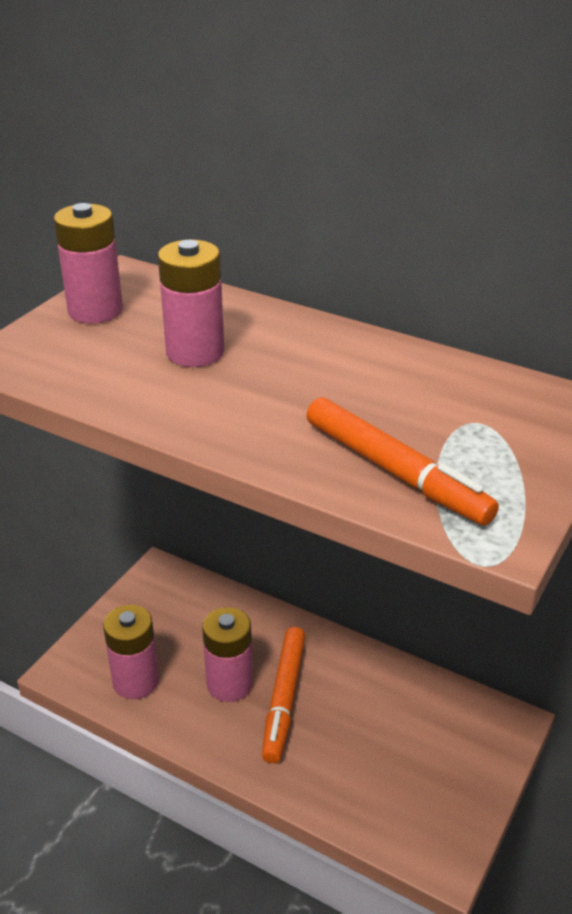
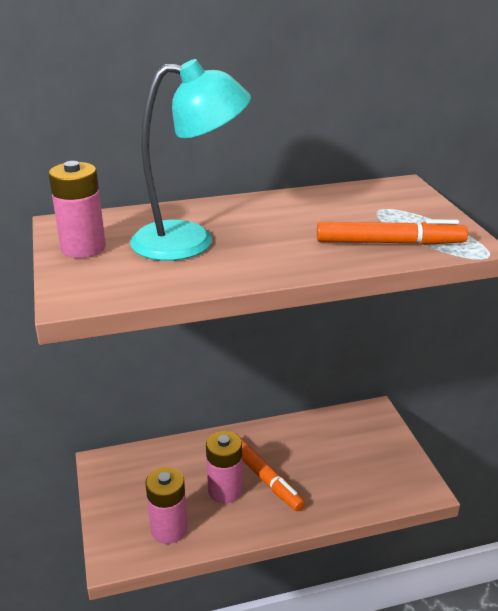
camera: 45 degrees left, 5 degrees down
(195, 352) = (190, 241): pink battery -> turquoise lamp

